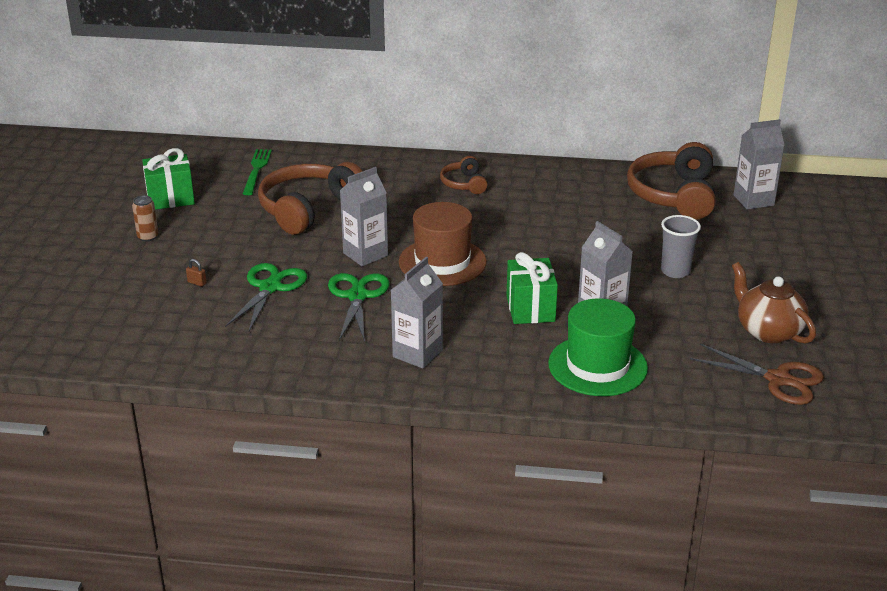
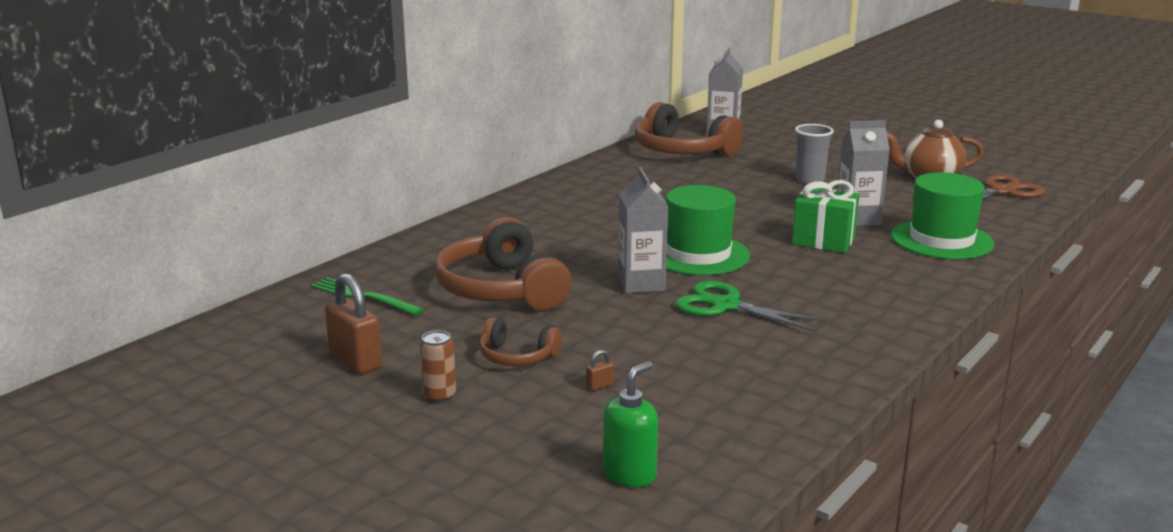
camera: 60 degrees left, 10 degrees down
(96, 322) = (630, 474): none -> green soap dispenser
(170, 198) = (355, 361): green gift -> brown padlock
(270, 287) = (659, 346): green scissors -> none
(417, 354) = (866, 303): grey carton -> none
(442, 262) = (698, 254): brown hat -> green hat
(464, 184) = (552, 212): brown headphones -> brown headphones (517, 357)

